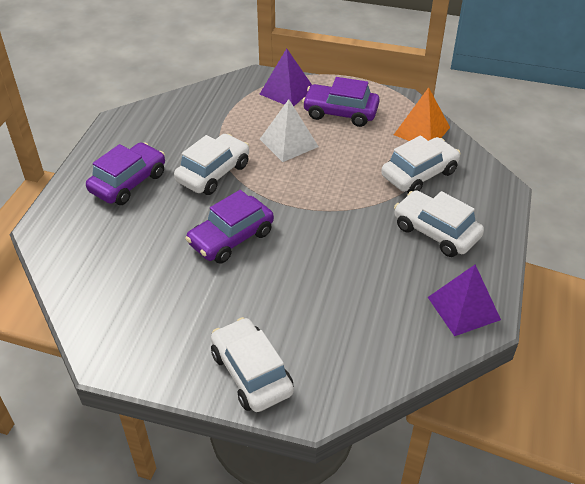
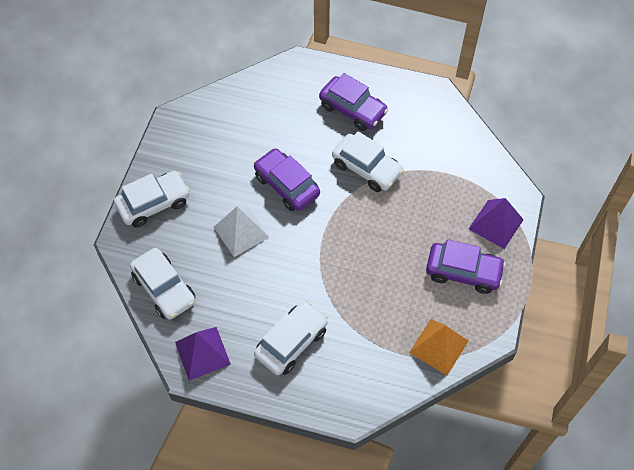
camera: 90 degrees right, 15 degrees up
(289, 142) = (412, 226): white pyramid -> white pyramid (241, 232)
(340, 113) = (463, 272): purple car -> purple car turned 90 degrees clockwise
(419, 174) = (370, 337): white car -> white car (164, 289)

